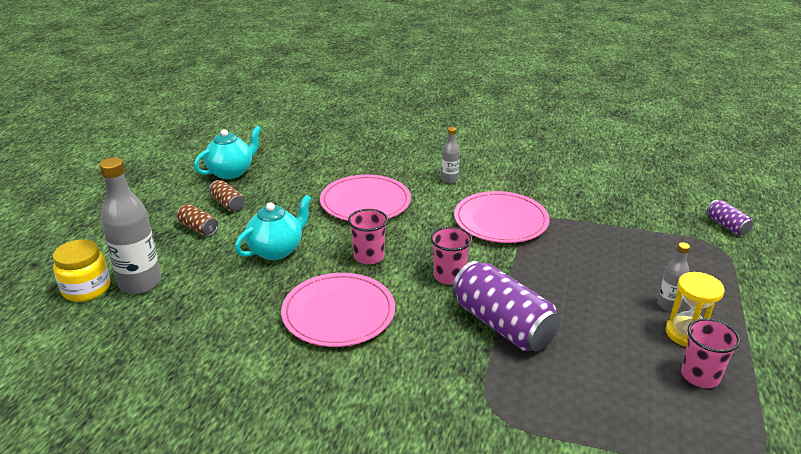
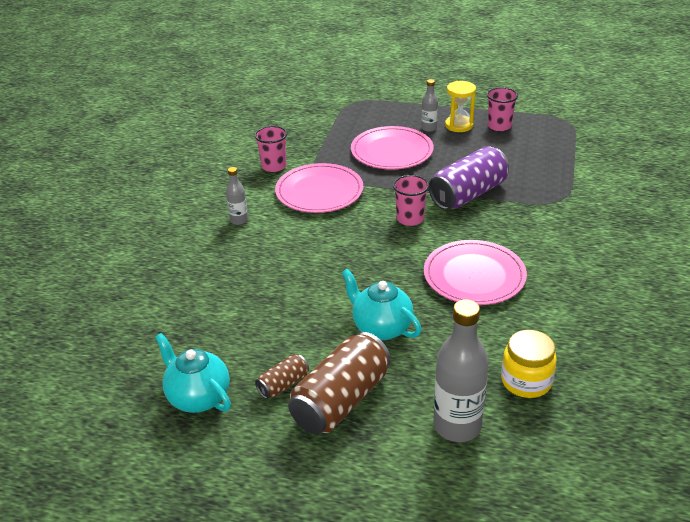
camera: 90 degrees left, 5 degrees up
(86, 289) = (477, 473): yellow jar -> yellow jar (526, 381)
(198, 228) = (341, 400): brown can -> brown can, size x2.04
(365, 202) = (283, 274): pink plate -> pink plate (392, 151)
(368, 257) = (386, 265): pink cup -> pink cup (274, 166)
(727, 226) = (325, 95): purple can -> none

